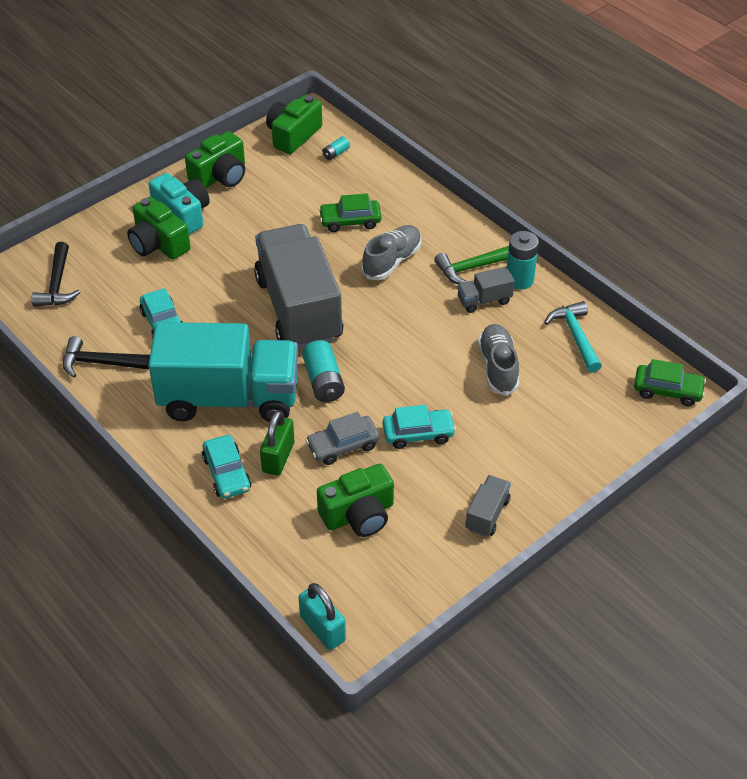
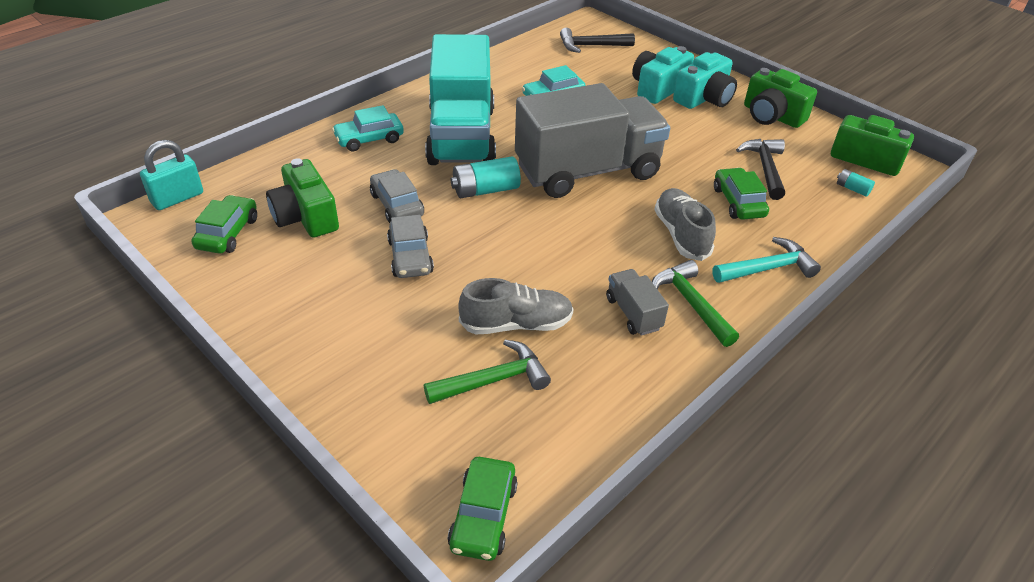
camera: 85 degrees right, 5 degrees down
(100, 363) = (501, 71): black hammer -> black hammer (765, 168)
(158, 244) = (658, 88): green camera -> turquoise camera
(278, 457) = (385, 166): green padlock -> none
(382, 574) = (228, 233): none -> green car
(392, 261) = (681, 235): grey shoe -> grey shoe turned 135 degrees counterclockwise
(418, 433) = (410, 257): turquoise car -> grey car
(487, 514) = (286, 310): grey truck -> none
(519, 280) = (681, 349): turquoise battery -> none
(555, 382) = (494, 380): none -> green hammer
(575, 336) = (583, 406): turquoise hammer -> turquoise hammer (768, 268)

